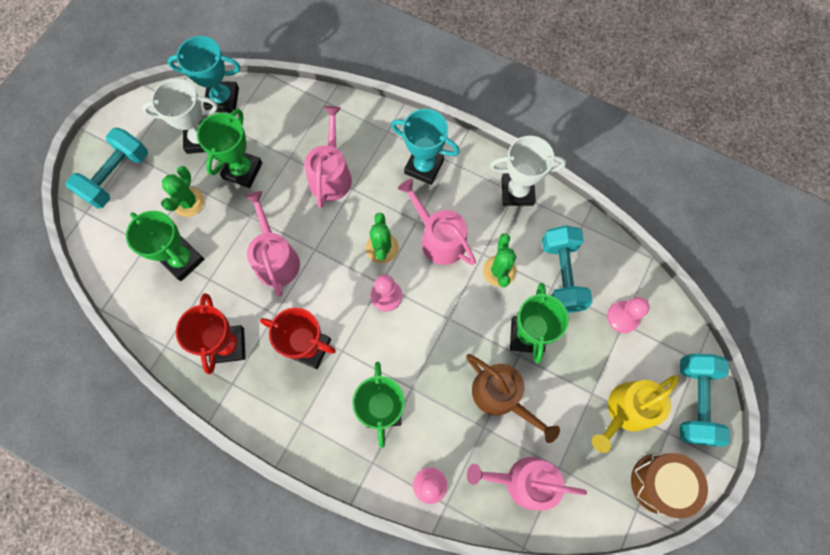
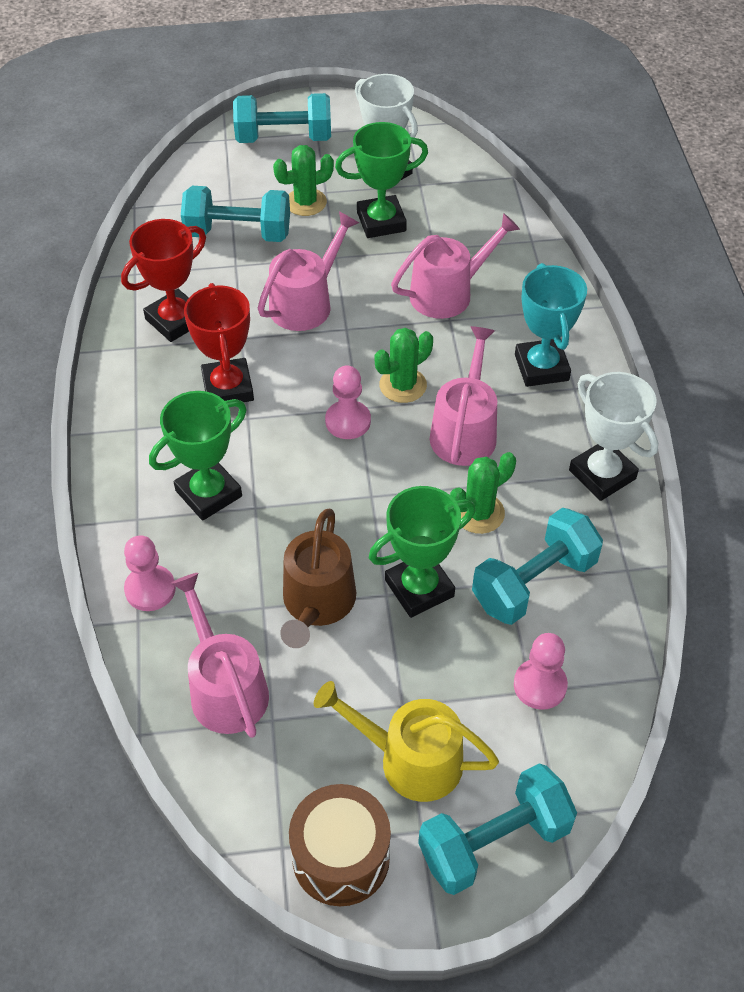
camera: 55 degrees right, 20 degrees down
(182, 260) = (238, 234): green trophy -> turquoise dumbbell
(222, 99) = (446, 162): turquoise trophy -> none

